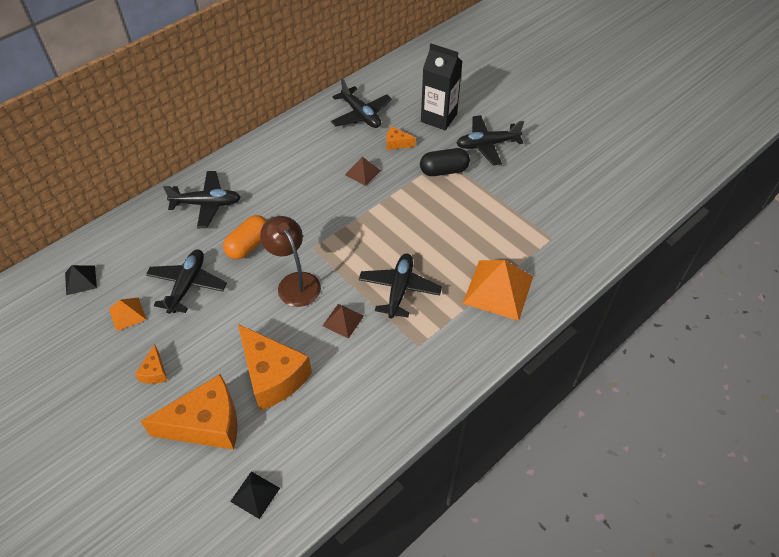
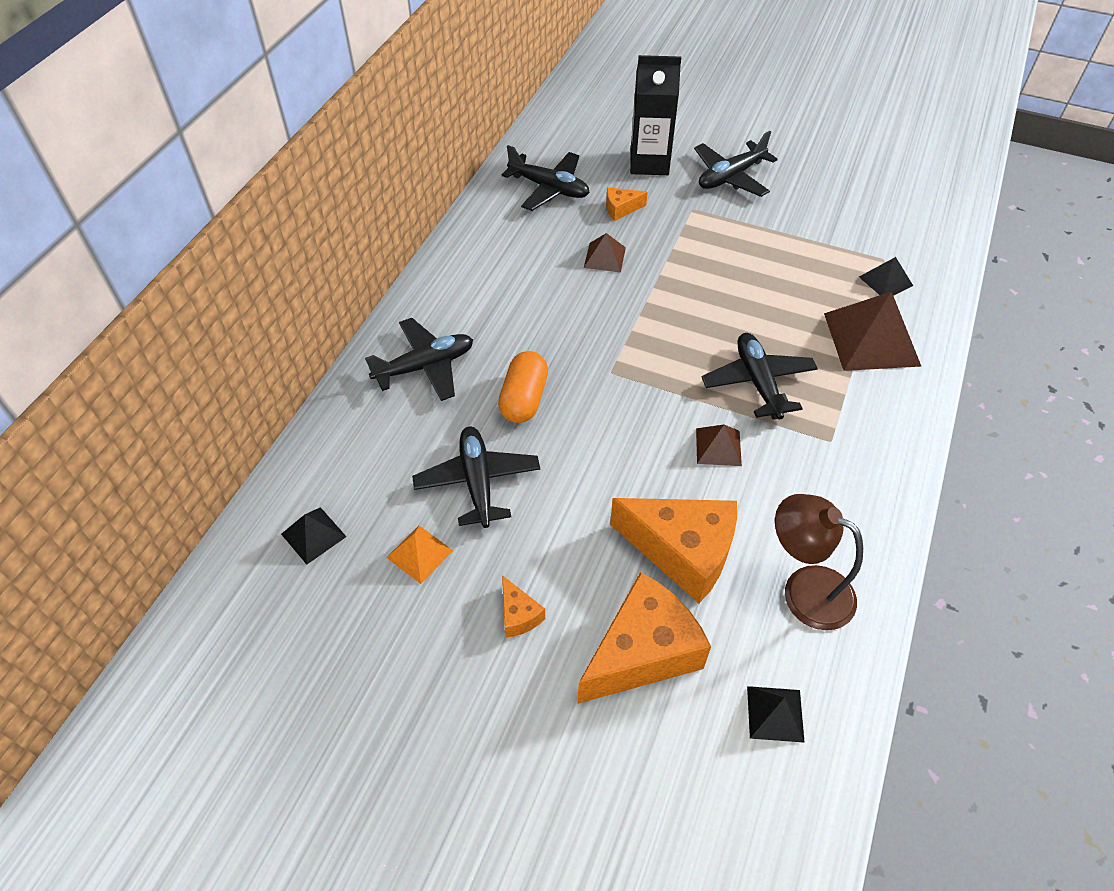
camera: 25 degrees left, 0 degrees up
(295, 282) = (621, 423): brown lamp -> brown lamp (804, 589)
(444, 171) = (703, 223): black capsule -> none
(498, 289) = (871, 339): orange pyramid -> brown pyramid
(540, 253) = (885, 281): none -> black pyramid

